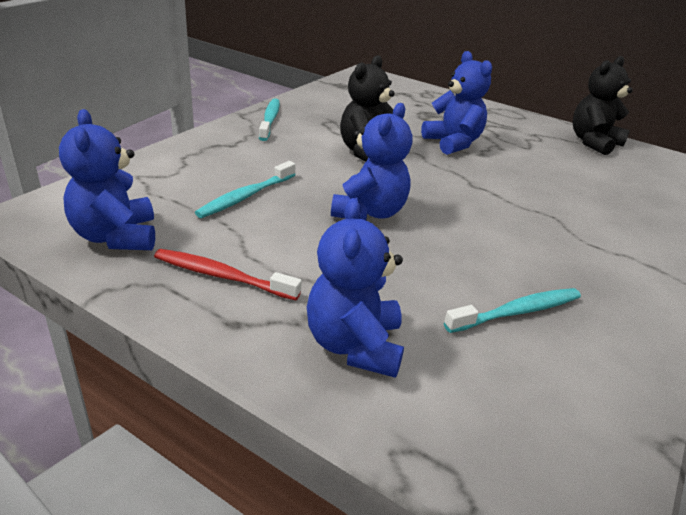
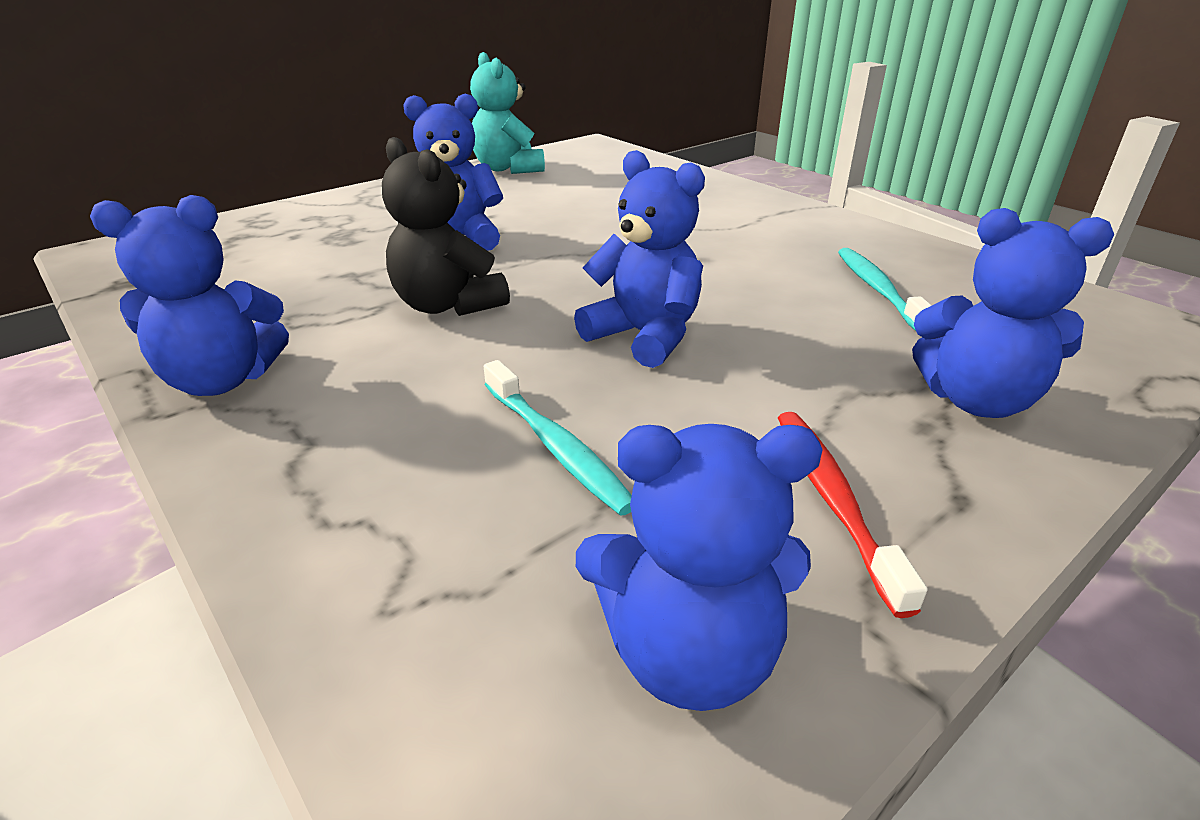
camera: 70 degrees left, 0 degrees up
(222, 276) = (833, 500): red toothbrush -> red toothbrush turned 135 degrees clockwise
(270, 120) = (222, 380): turquoise toothbrush -> blue teddy bear
(593, 143) = (508, 169): black teddy bear -> turquoise teddy bear

